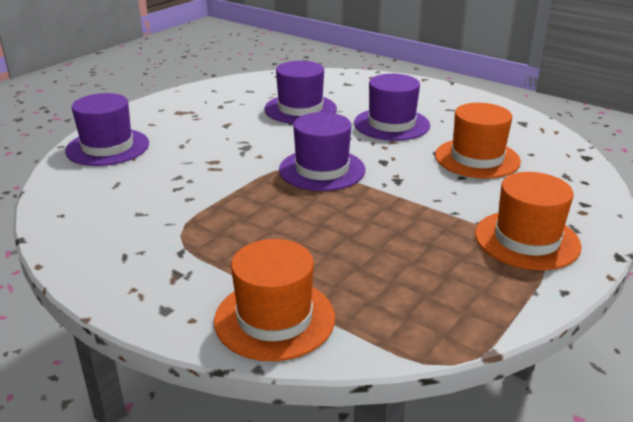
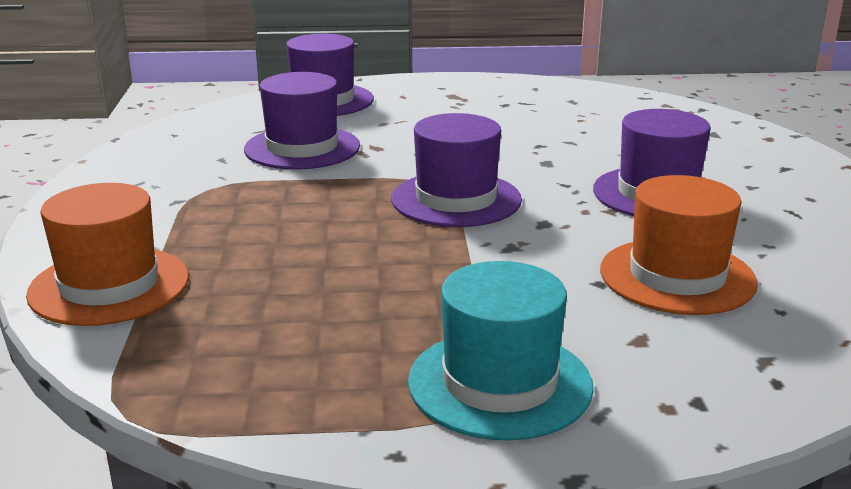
camera: 50 degrees right, 5 degrees down
(300, 109) = (584, 137): purple hat -> purple hat (302, 148)
(527, 240) = (500, 383): orange hat -> turquoise hat

